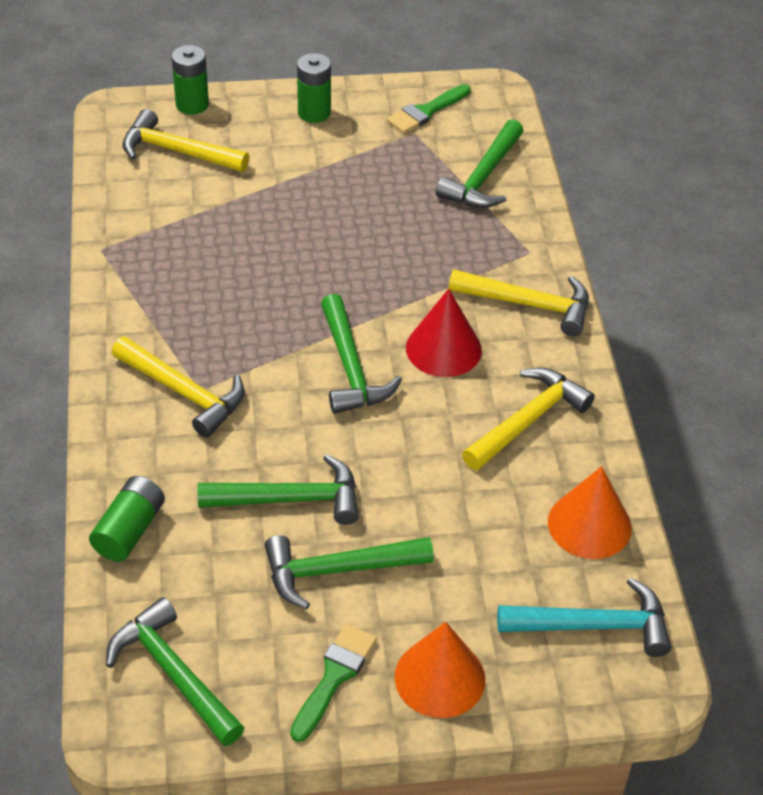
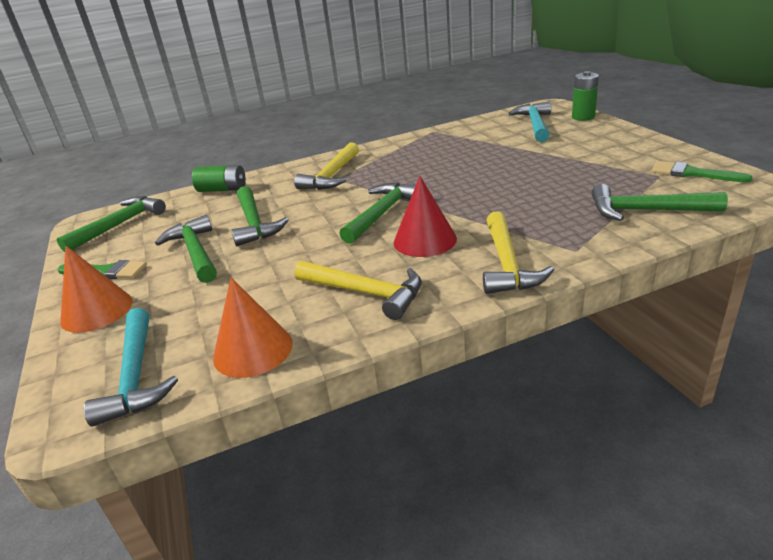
camera: 80 degrees right, 15 degrees down
(177, 151) = (535, 124): yellow hammer -> turquoise hammer
(314, 113) = (628, 144): green battery -> none
(350, 368) = (382, 213): green hammer -> green hammer turned 150 degrees clockwise

